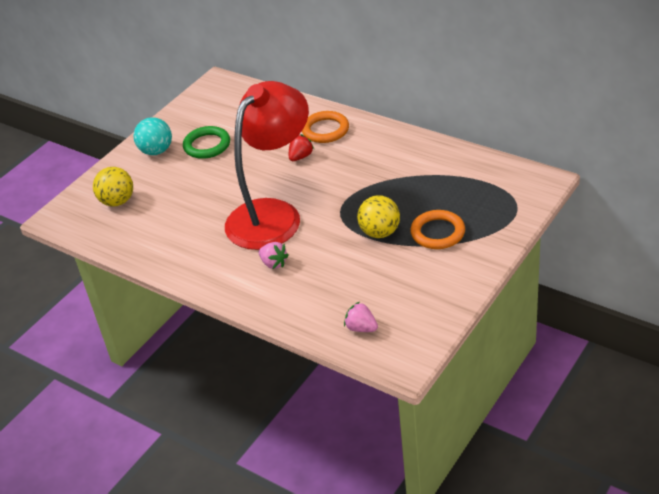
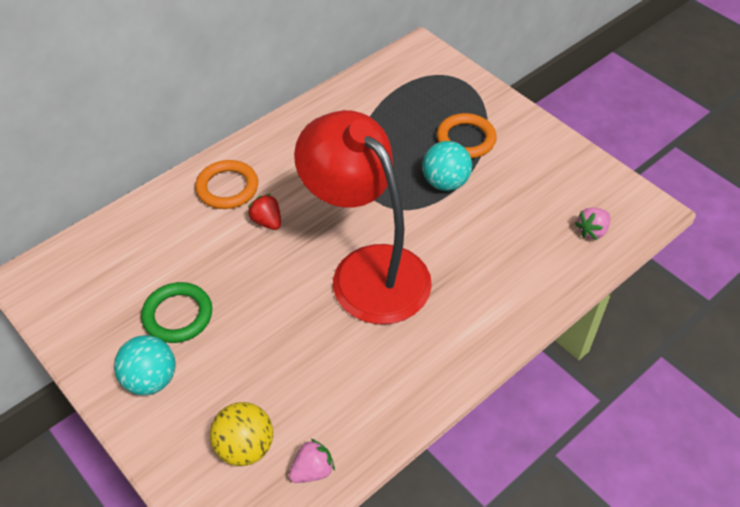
camera: 80 degrees left, 10 degrees up
(273, 263) = (459, 286): pink strawberry -> pink strawberry (312, 470)
(380, 232) = (445, 182): yellow ball -> turquoise ball

